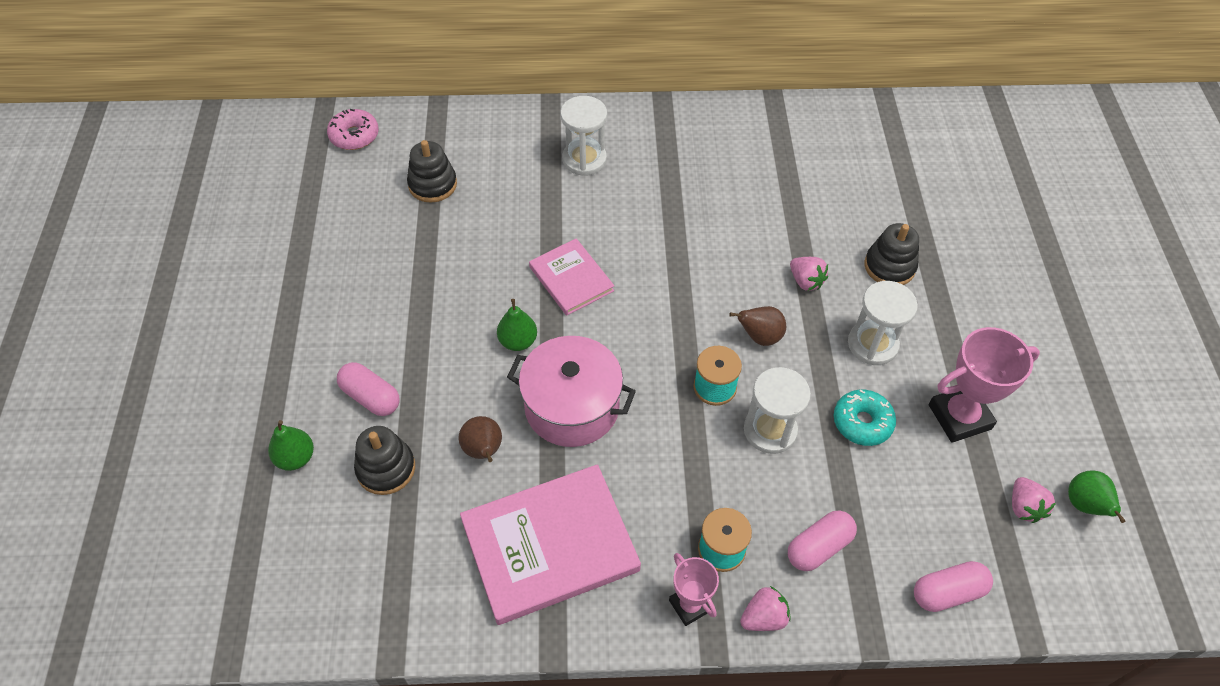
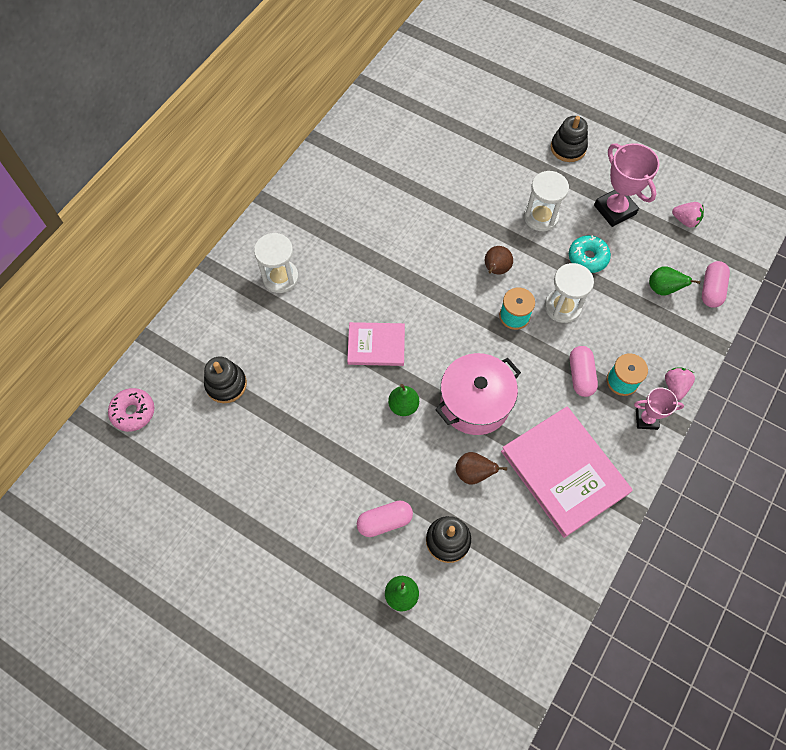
camera: 55 degrees left, 10 degrees up
(550, 545) = (564, 472): pink book -> pink book turned 45 degrees counterclockwise
(805, 281) = (473, 219): pink strawberry -> none
(819, 547) = (650, 332): pink capsule -> pink capsule (580, 375)
(889, 266) = (494, 171): black stacking toy -> black stacking toy (568, 148)
(959, 417) = (615, 210): pink trophy -> pink trophy turned 45 degrees counterclockwise
(1085, 505) = (700, 193): green pear -> green pear (662, 289)

